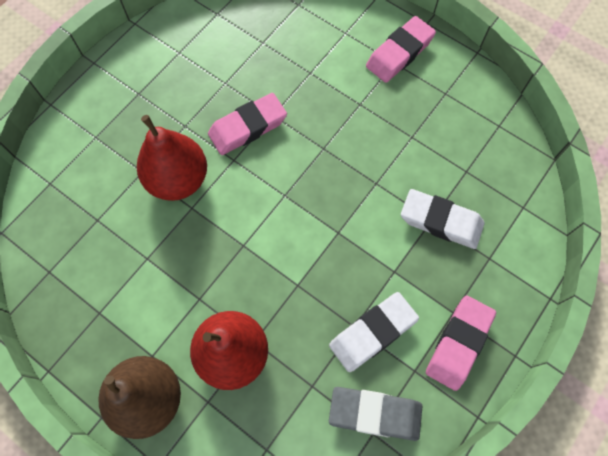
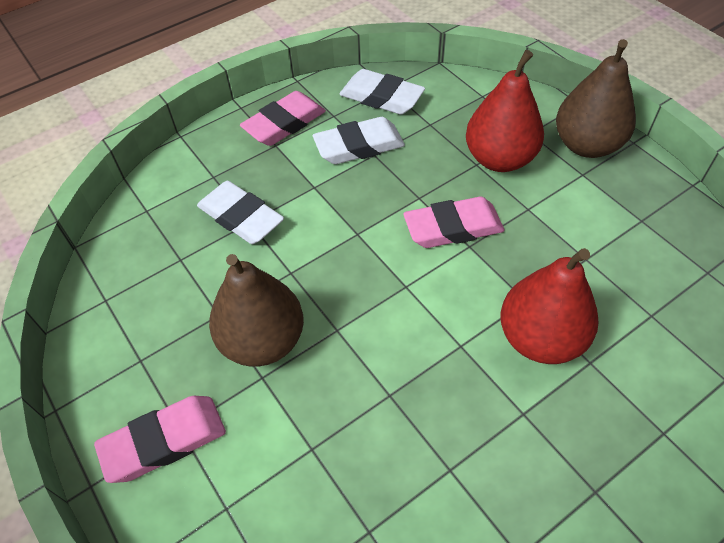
camera: 160 degrees left, 15 degrees down
(248, 127) = (431, 385): pink eraser -> pink eraser (453, 228)
(371, 126) = (263, 341): none -> brown pear
(375, 413) = (381, 97): grey eraser -> white eraser

